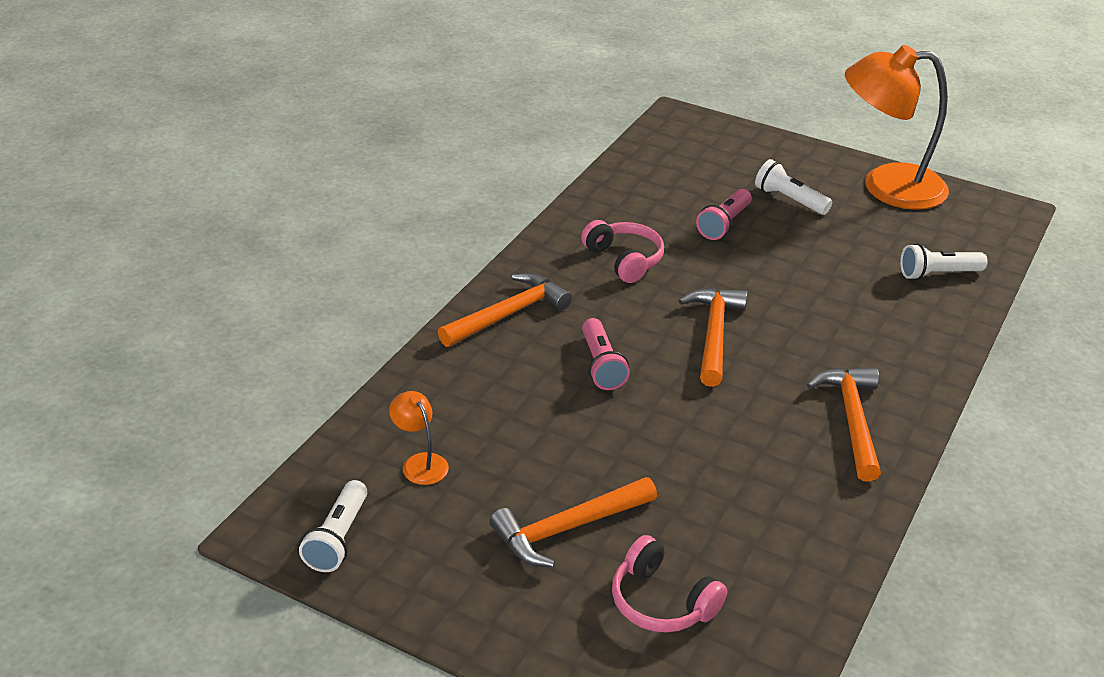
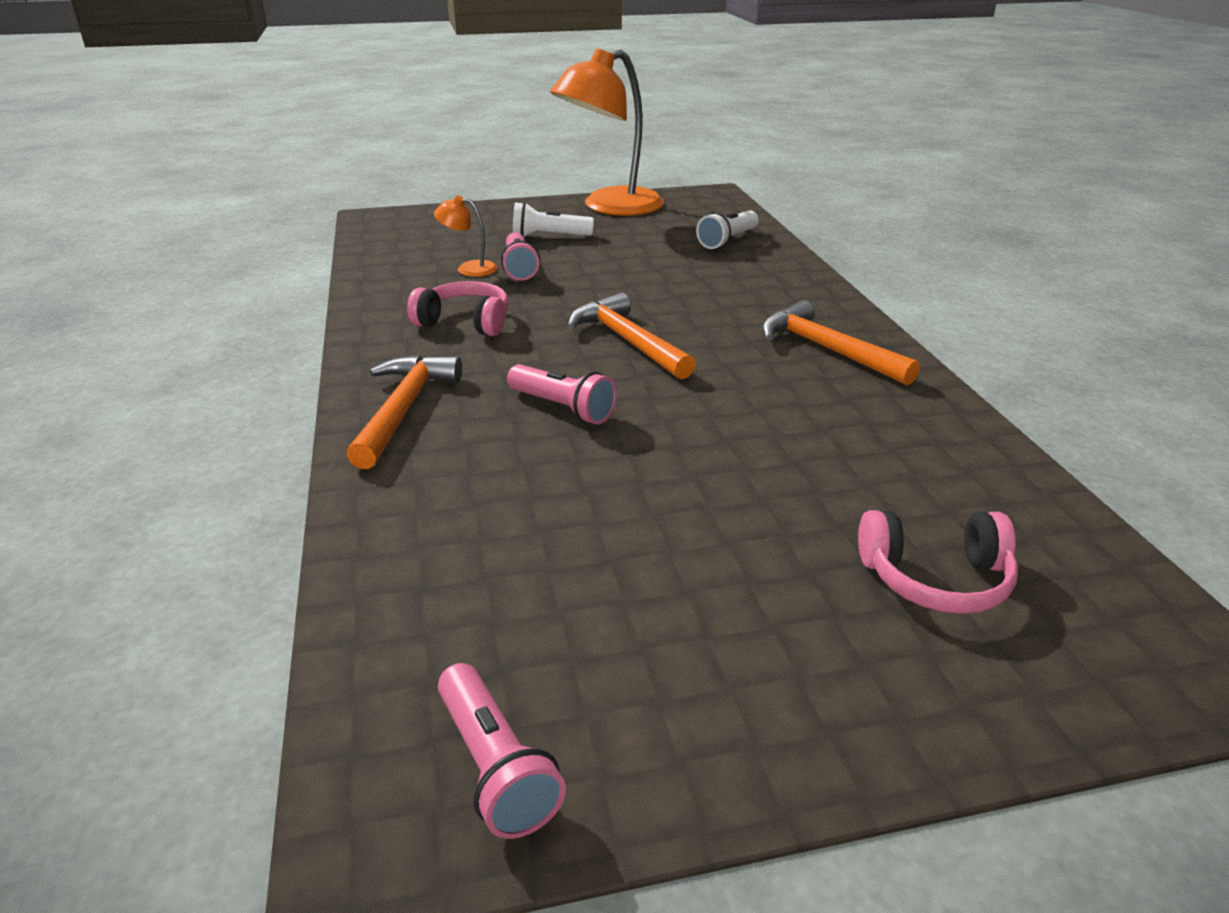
camera: 40 degrees left, 5 degrees down
(338, 538) = (495, 767): white flashlight -> pink flashlight
(420, 463) = (490, 602): orange lamp -> orange lamp (469, 268)
(567, 528) = (748, 568): orange hammer -> none

